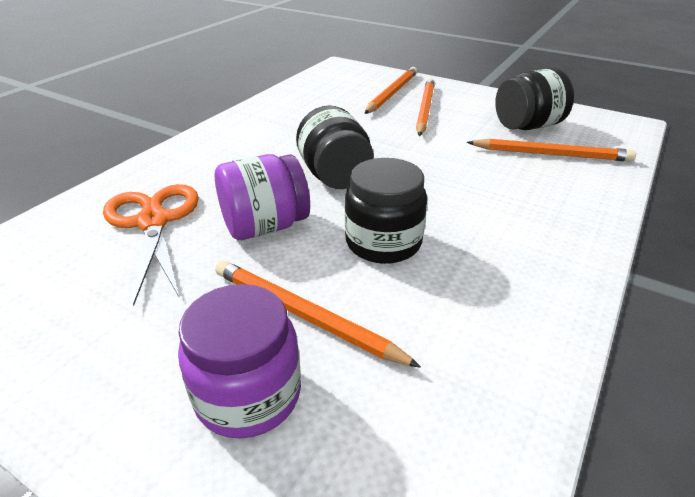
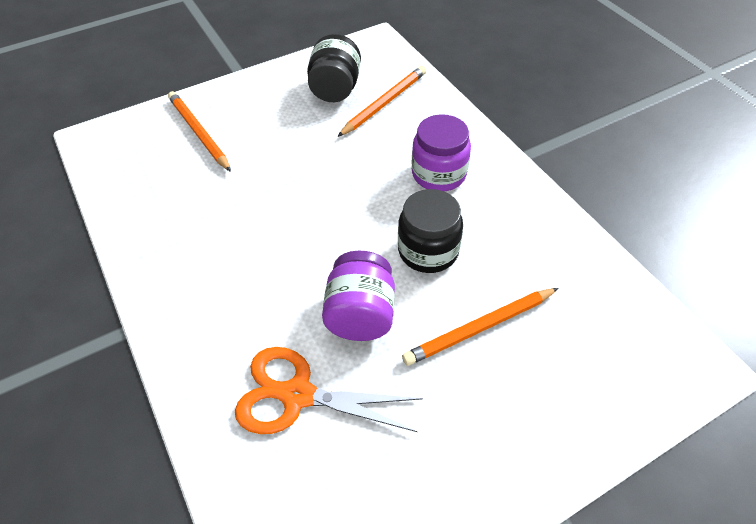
camera: 60 degrees left, 15 degrees up
(248, 394) = (534, 384): purple jar -> purple jar (438, 174)
(335, 176) = (318, 239): black jar -> none
(425, 109) = (253, 129): orange pencil -> none

